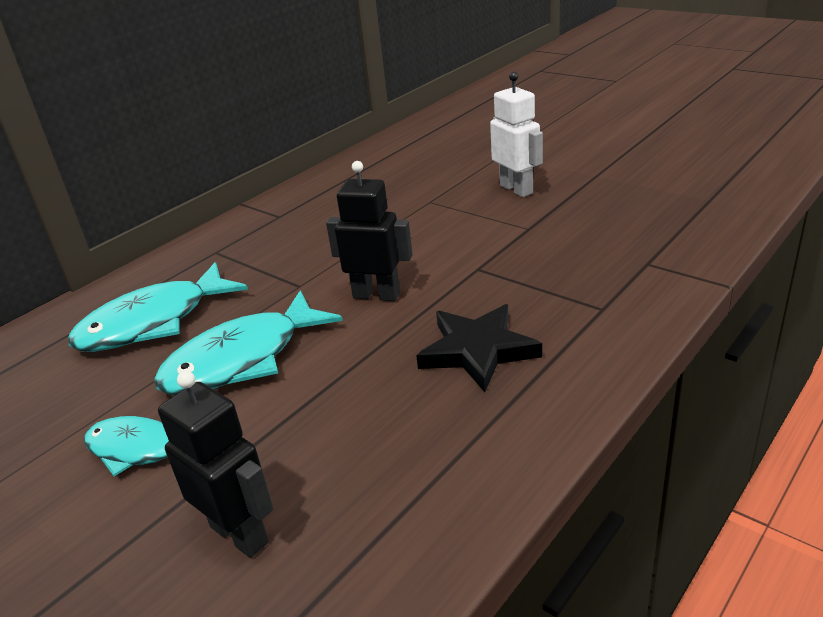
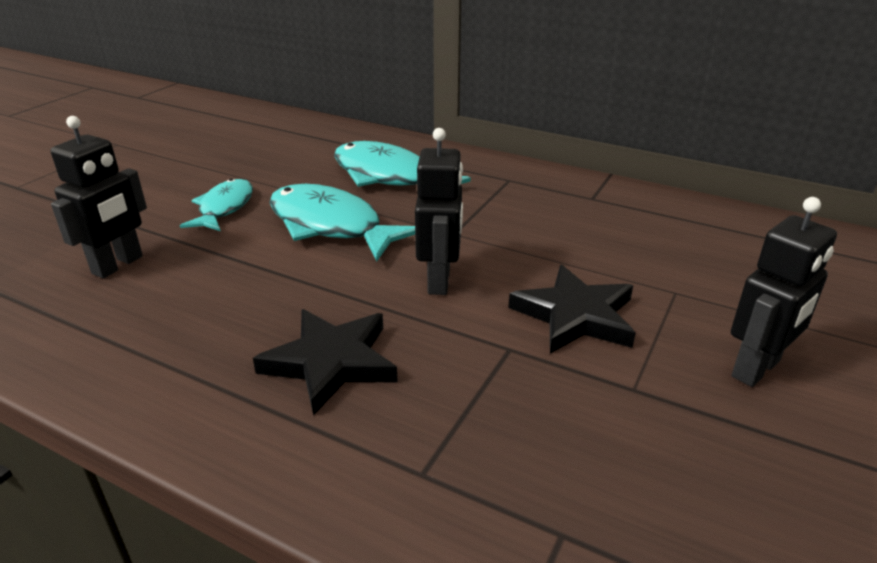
camera: 75 degrees right, 0 degrees up
(446, 239) = (575, 315): none -> black star
(516, 189) = (756, 369): white robot -> black robot

